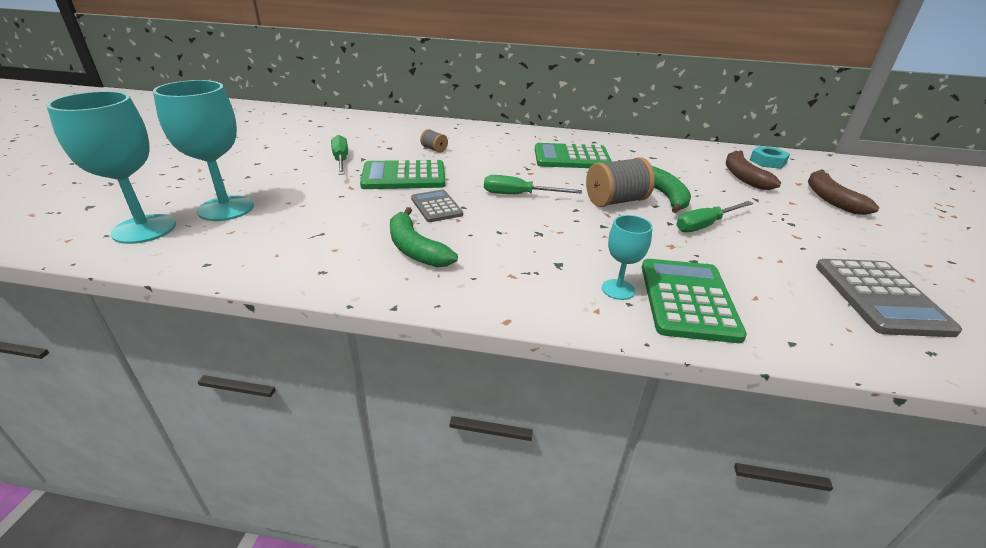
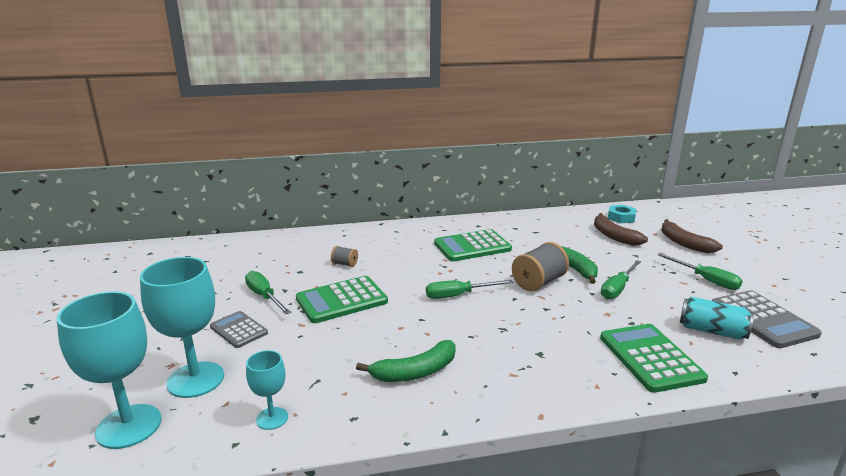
camera: 20 degrees left, 10 degrees down
(415, 249) = (415, 372): green banana -> green banana turned 60 degrees counterclockwise
(436, 207) = (398, 325): grey calculator -> grey calculator (238, 330)
(618, 289) = (598, 363): turquoise goblet -> turquoise goblet (272, 418)
(795, 292) = (712, 331): none -> turquoise can
(830, 240) = (706, 280): none -> green screwdriver

